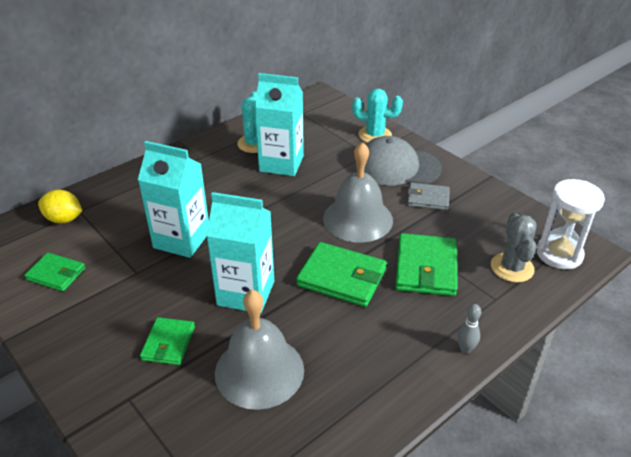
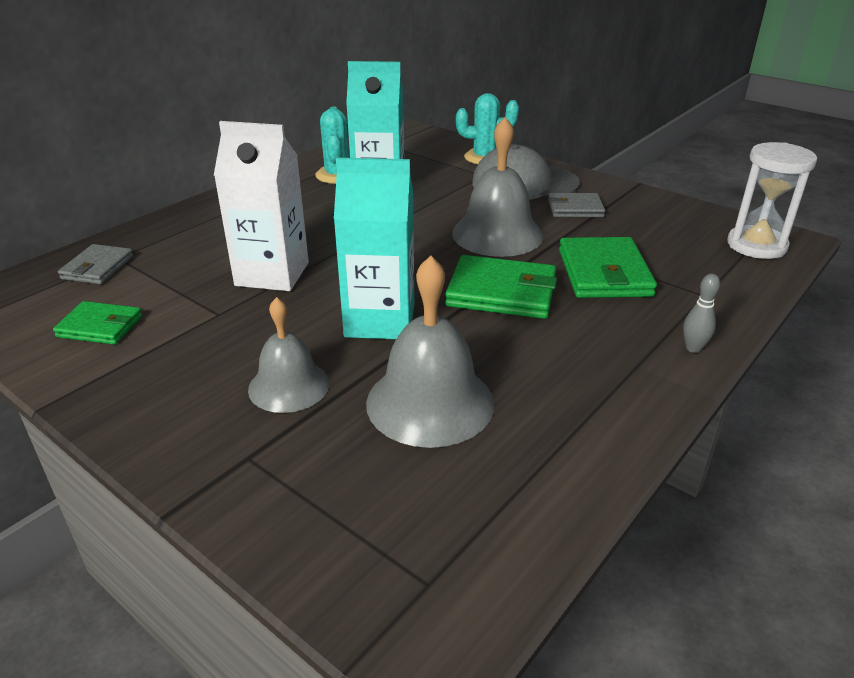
camera: 10 degrees left, 5 degrees down
(64, 219) = (98, 268): yellow lemon -> grey wallet
(168, 343) = (289, 386): green wallet -> grey bell
(182, 240) = (272, 274): turquoise carton -> white carton
(512, 267) = (708, 263): grey cactus -> none

